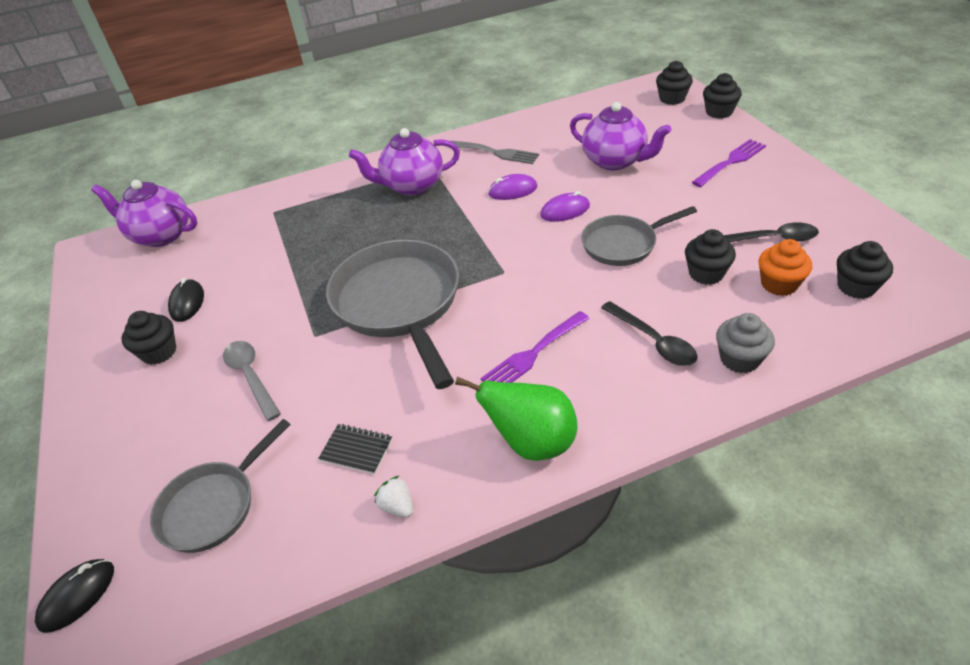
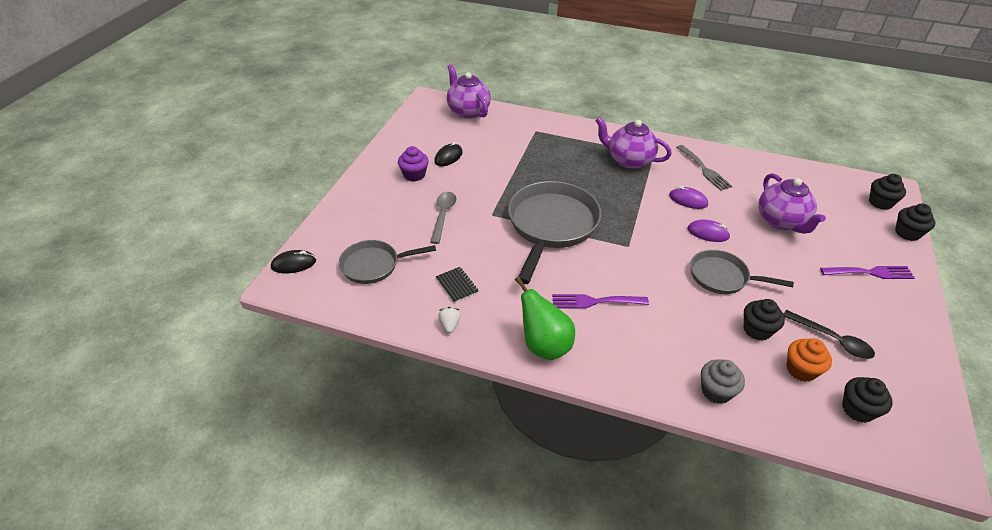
camera: 35 degrees right, 0 degrees up
(159, 352) = (414, 175): black cupcake -> purple cupcake
(653, 341) = (673, 344): black spoon -> none

